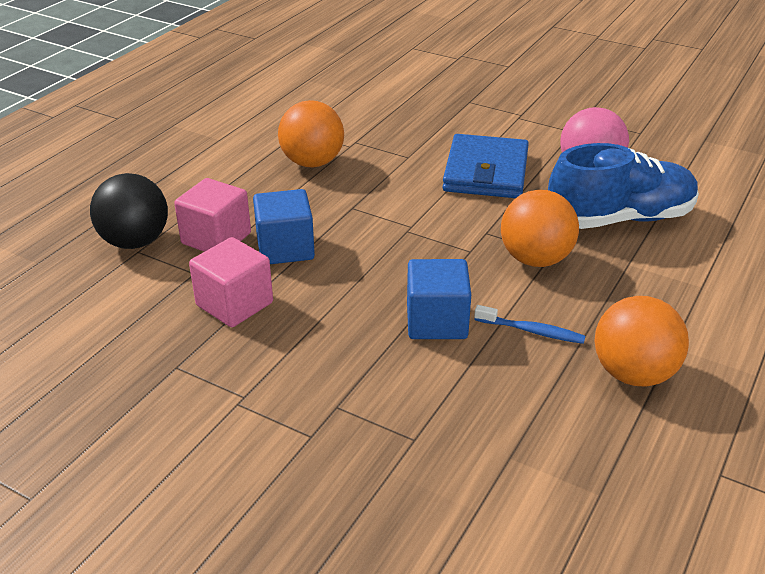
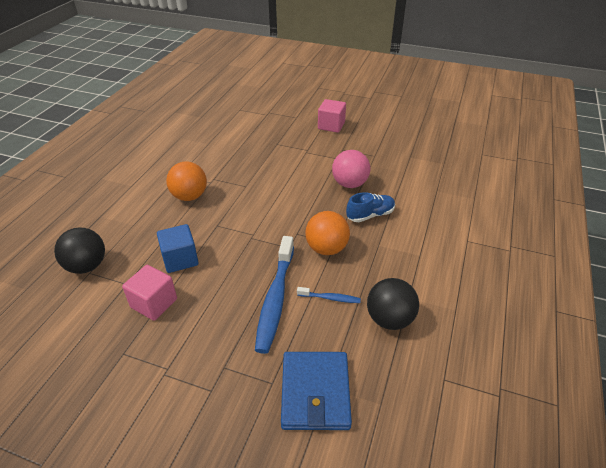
camera: 10 degrees left, 5 degrees up
(216, 238) = (137, 257): pink cube -> pink cube (331, 126)
(436, 321) = (275, 299): blue cube -> blue toothbrush
(486, 172) = (292, 191): blue wallet -> blue wallet (315, 392)
(620, 219) = (370, 215): blue shoe -> blue shoe, size x0.60
(633, 374) = (389, 319): orange ball -> black ball

